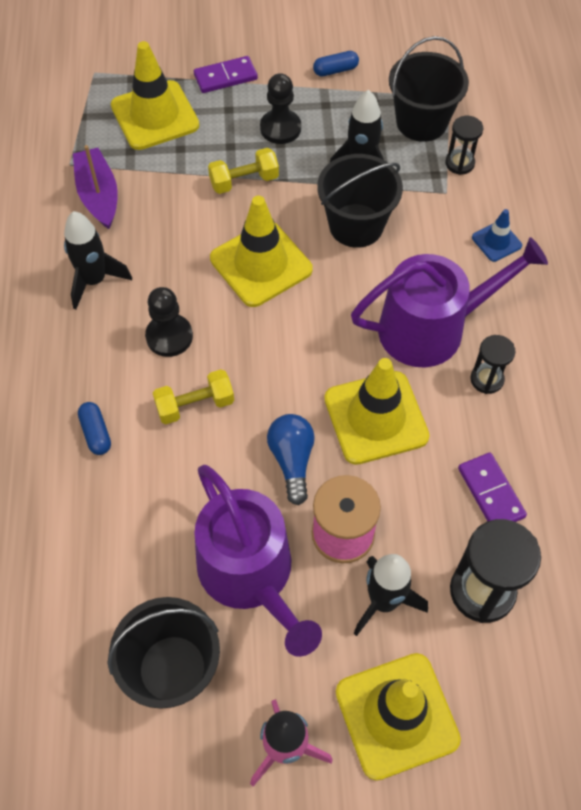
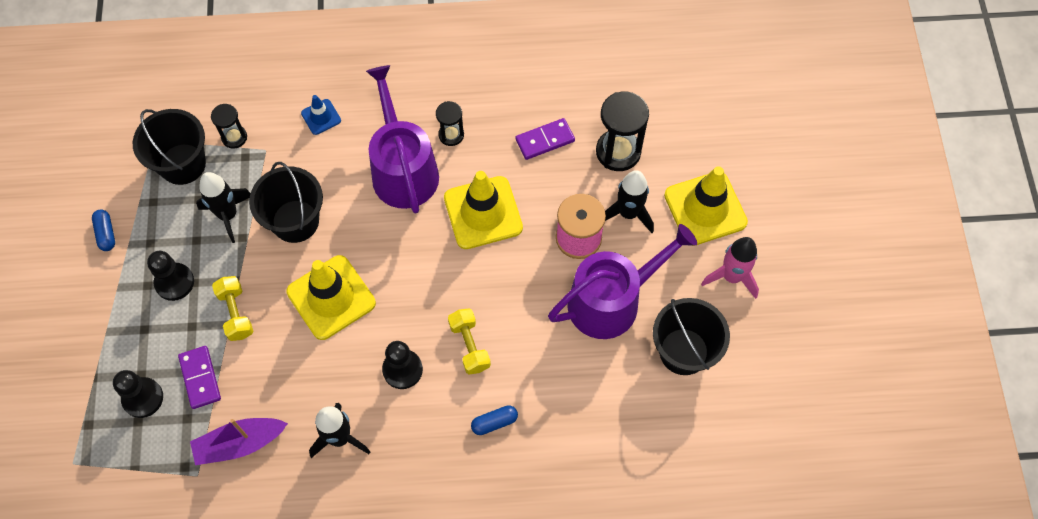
camera: 90 degrees left, 5 degrees up
(155, 116) = (143, 398): yellow traffic cone -> black pawn
(225, 77) = (100, 333): purple domino -> purple domino (200, 378)
(292, 460) = (519, 272): blue light bulb -> none

